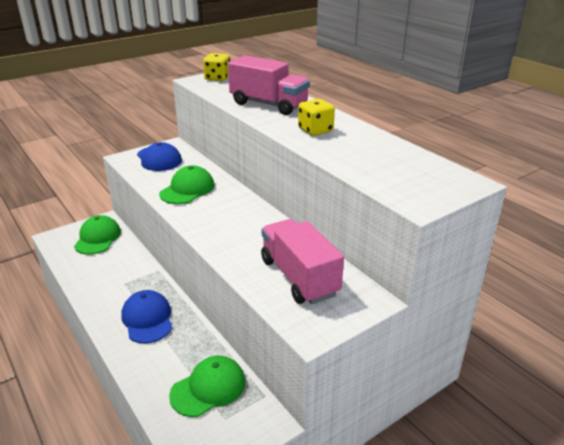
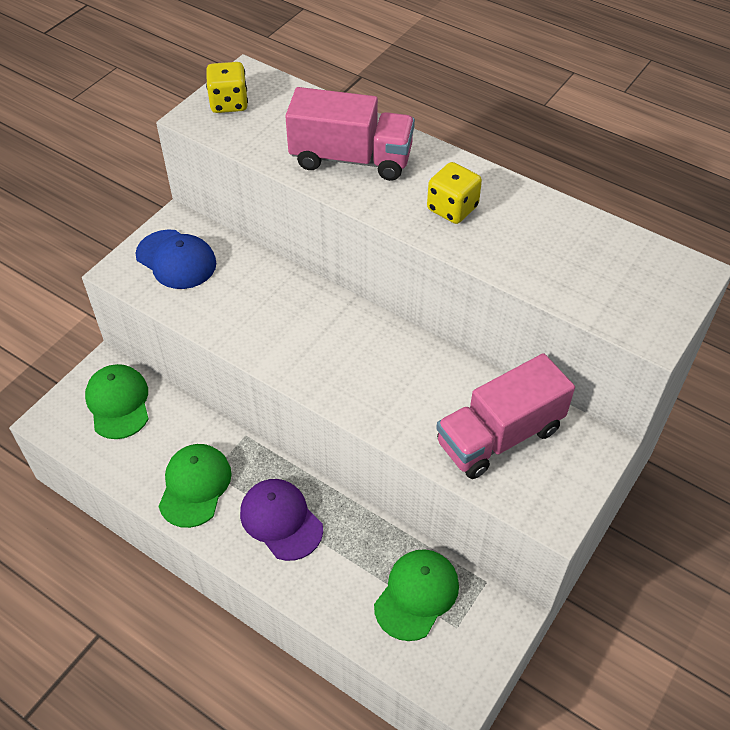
camera: 20 degrees left, 20 degrees up
(147, 319) = (281, 520): blue cap -> purple cap
(187, 189) = (262, 316): green cap -> green cap (195, 486)
(299, 277) = (499, 436): pink truck -> pink truck turned 75 degrees counterclockwise

